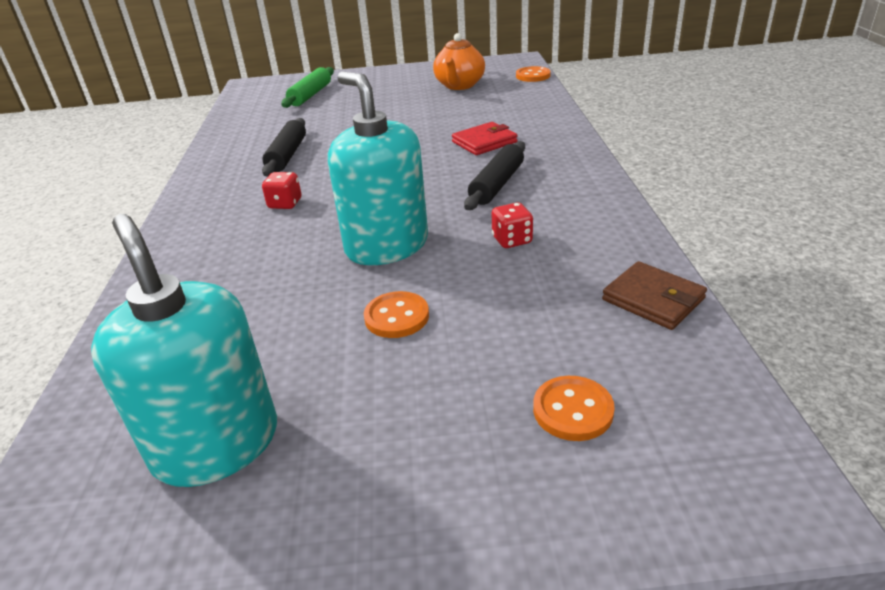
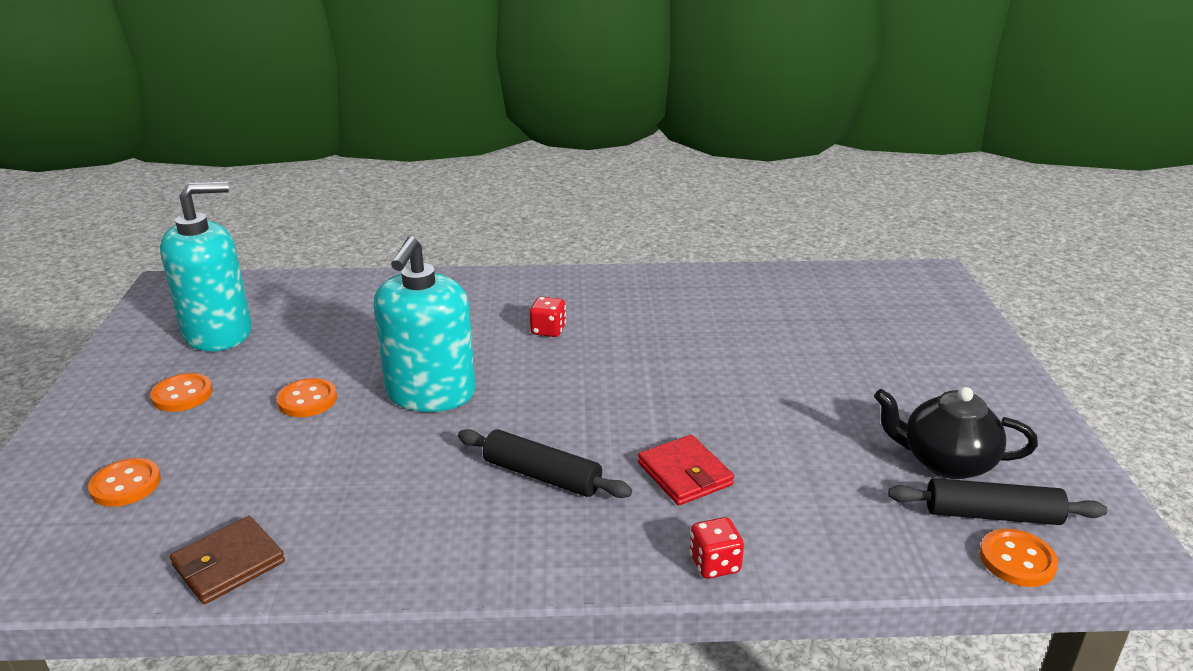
camera: 90 degrees right, 5 degrees down
(287, 155) = (674, 322): black rolling pin -> black rolling pin (992, 515)
(311, 95) = (889, 323): green rolling pin -> none
(382, 426) = (182, 394): none -> orange button
(386, 246) = (430, 393): turquoise soap dispenser -> turquoise soap dispenser turned 135 degrees clockwise
(459, 85) = (945, 462): orange teapot -> black teapot
(512, 240) = (399, 476): red dice -> red dice (714, 564)

